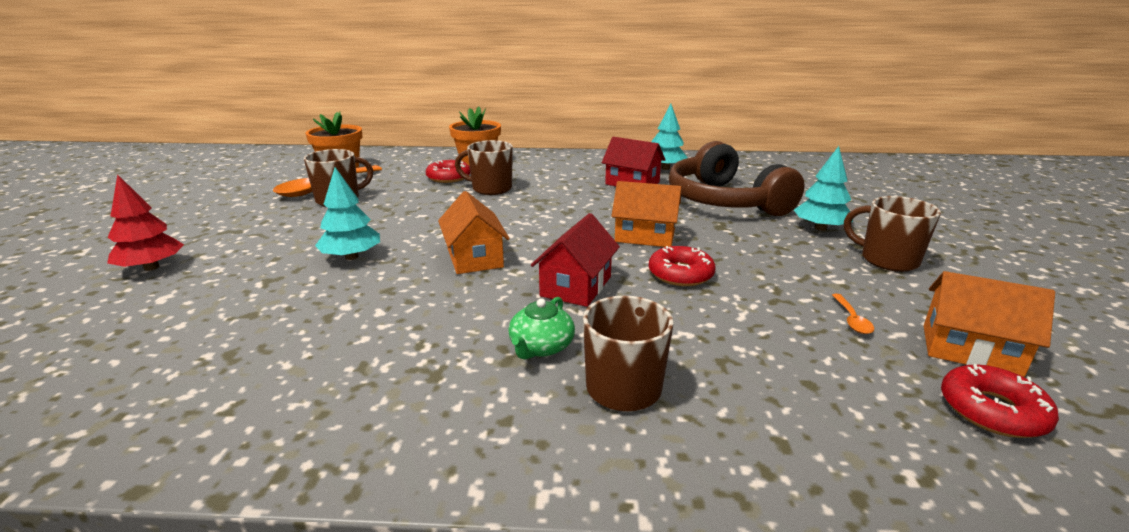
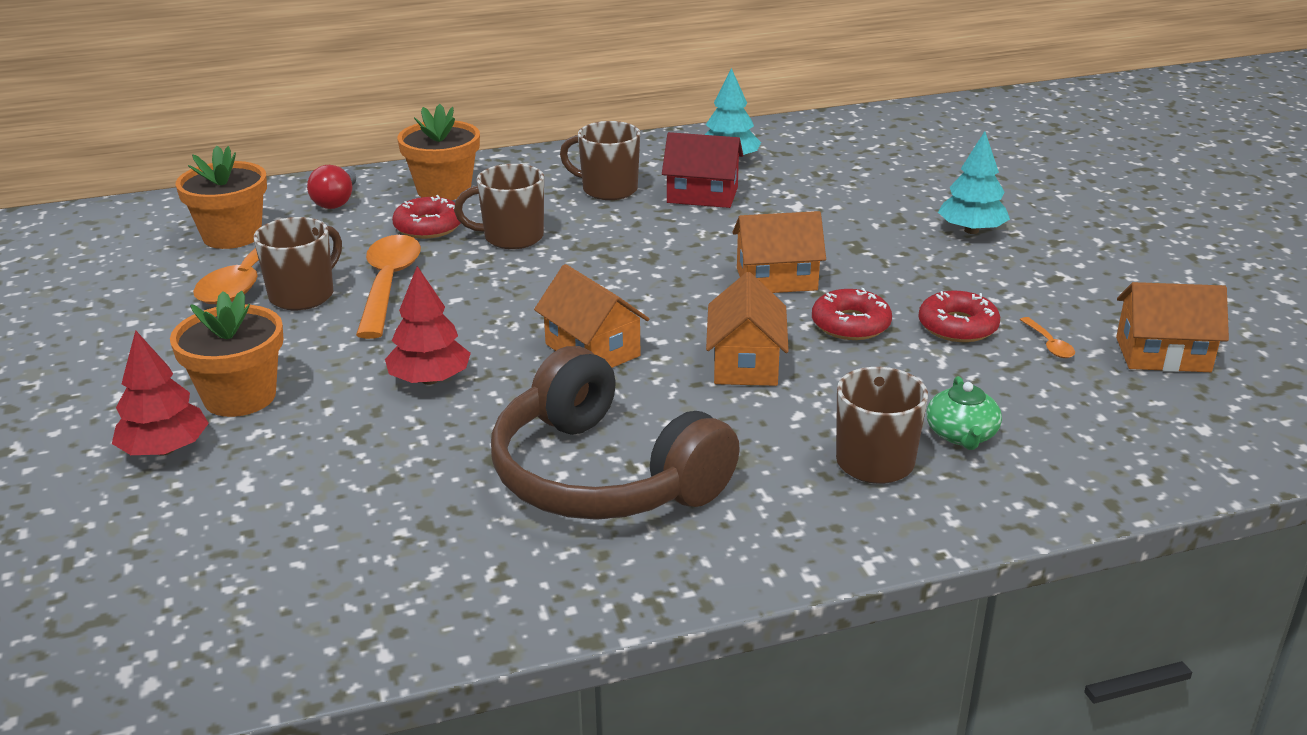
camera: 20 degrees left, 5 degrees up
(233, 246) = (240, 397): none -> orange flower pot
(351, 257) = (429, 380): turquoise tree -> red tree
(391, 202) = (388, 285): none -> orange spoon
(413, 160) = (336, 201): none -> red light bulb
(541, 347) = (763, 440): green teapot -> green teapot (961, 435)
(576, 286) = (745, 363): red house -> orange house
(725, 201) = (840, 206): brown headphones -> brown headphones (604, 475)
(887, 260) = (1058, 263): brown mug -> brown mug (608, 189)
(992, 411) = (1192, 409): red donut -> red donut (957, 326)

